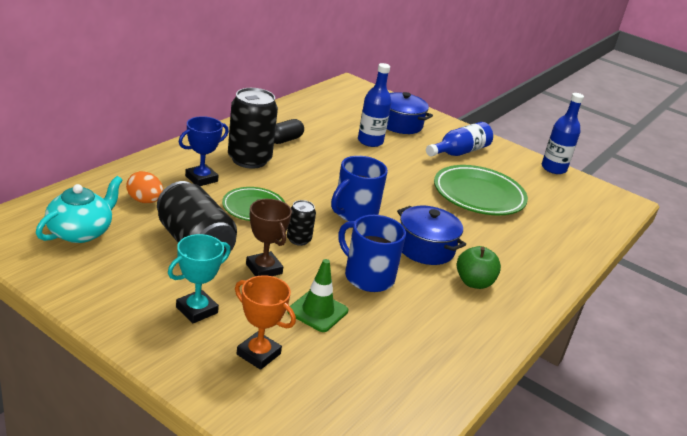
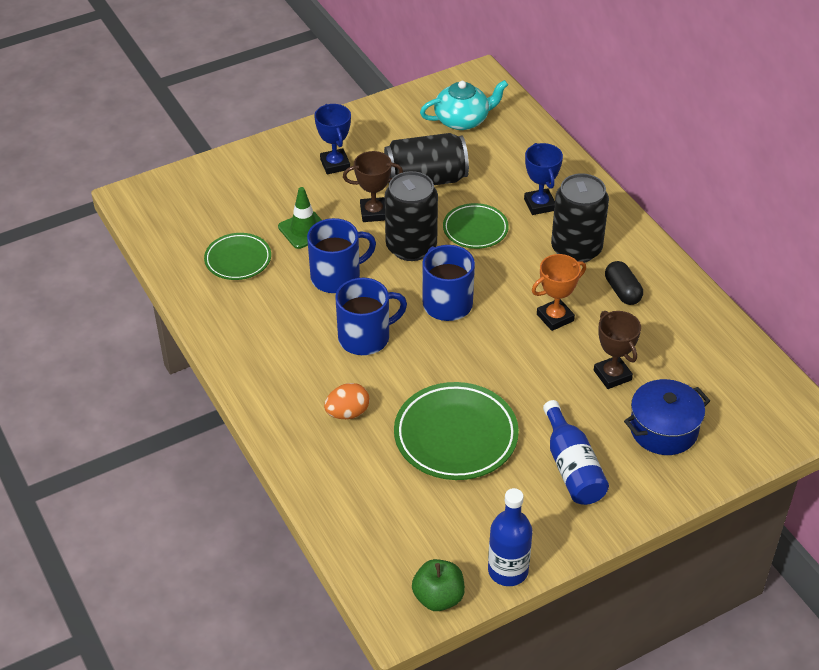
camera: 120 degrees right, 15 degrees up
(81, 232) = (462, 120): turquoise teapot -> turquoise teapot turned 75 degrees counterclockwise
(145, 201) = (504, 161): orange egg -> orange egg (347, 413)
(197, 310) = (335, 164): turquoise trophy -> blue trophy
(258, 354) = (271, 185): orange trophy -> orange trophy (555, 317)
(299, 239) = (411, 247): black can -> black can, size x2.01
(370, 141) = (612, 375): blue bottle -> brown trophy
(393, 350) = (238, 260): none -> green plate
(425, 248) = (365, 337): blue pot -> blue mug
(474, 282) = (297, 353): green apple -> green apple (438, 597)

